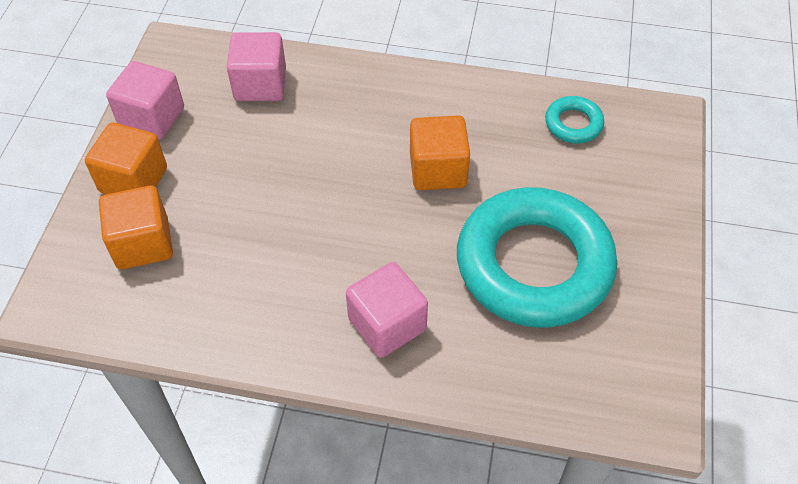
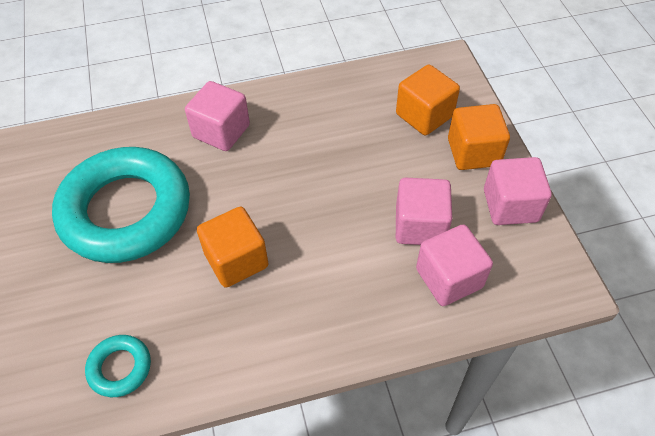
camera: 155 degrees right, 0 degrees up
(248, 133) = (420, 226): none -> pink cube

